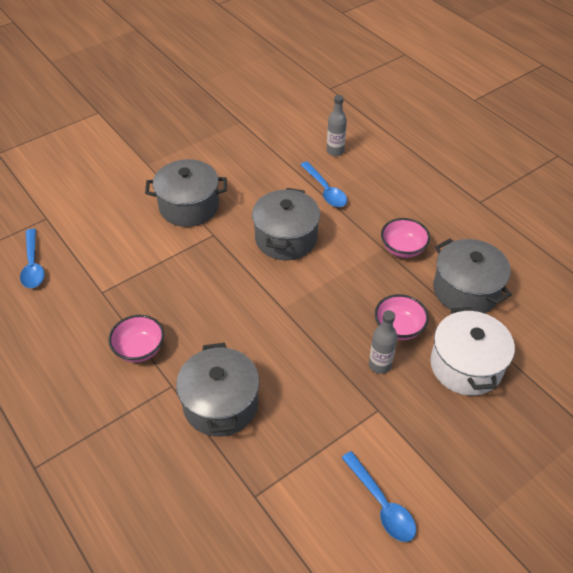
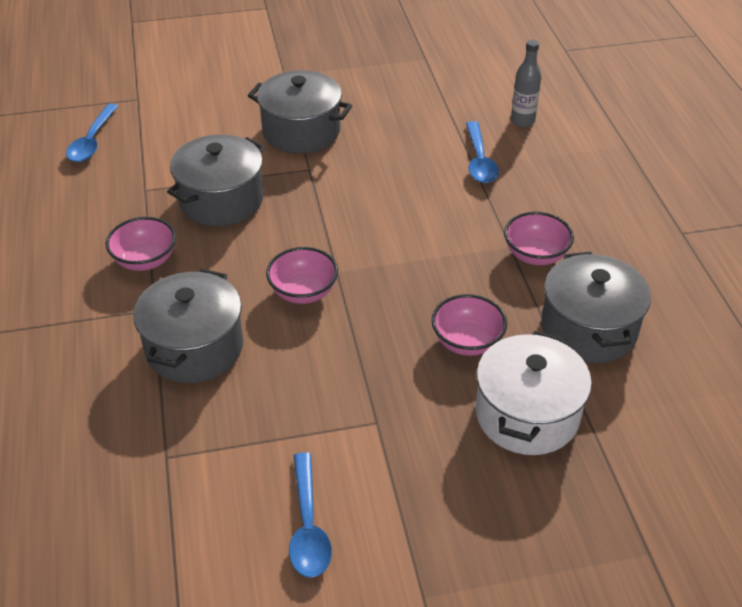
camera: 25 degrees right, 5 degrees down
(269, 332) = (303, 292): none -> pink bowl
(286, 238) = (393, 198): grey pot -> grey pot (221, 200)
(379, 365) = (413, 374): grey bottle -> none

